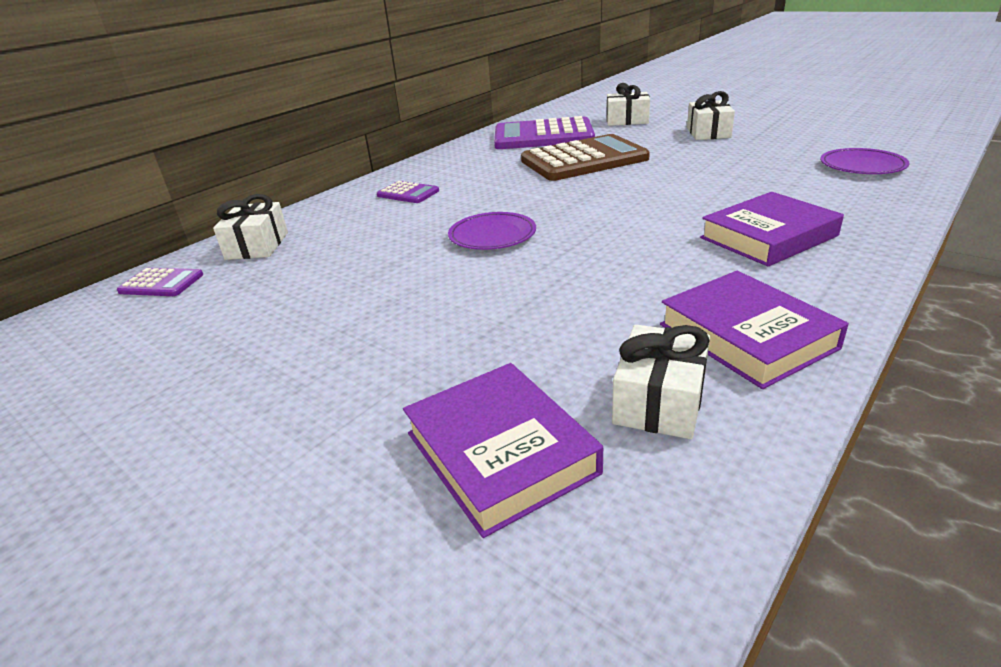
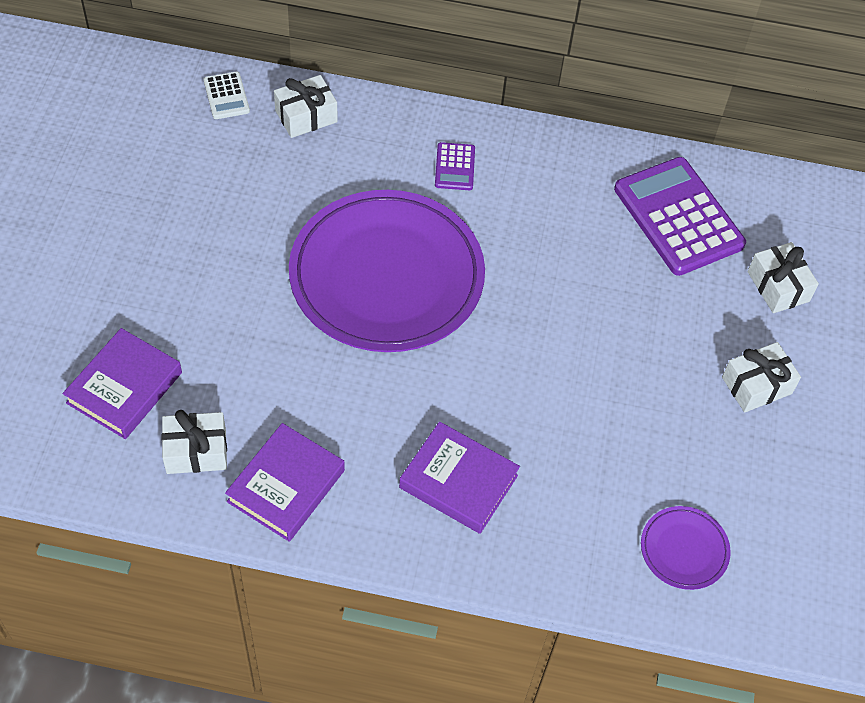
camera: 55 degrees right, 25 degrees up
(161, 283) = (226, 96): purple calculator -> white calculator
(492, 235) = (386, 276): purple plate -> purple plate, size x2.42
(584, 160) = (607, 285): brown calculator -> none

